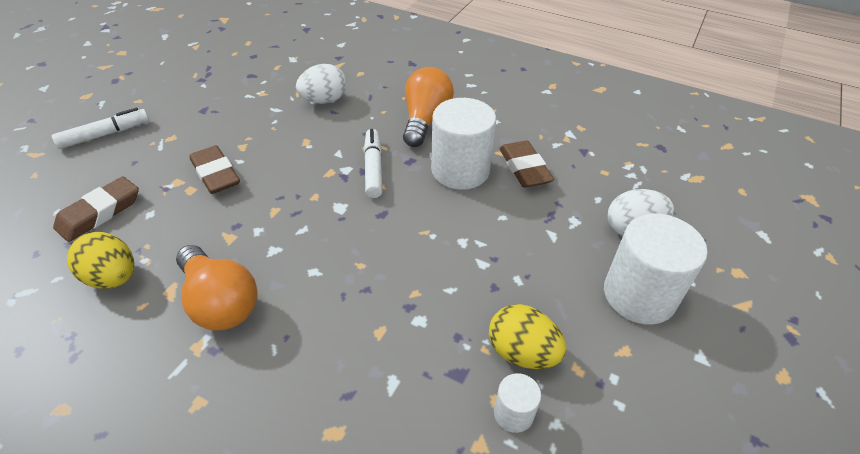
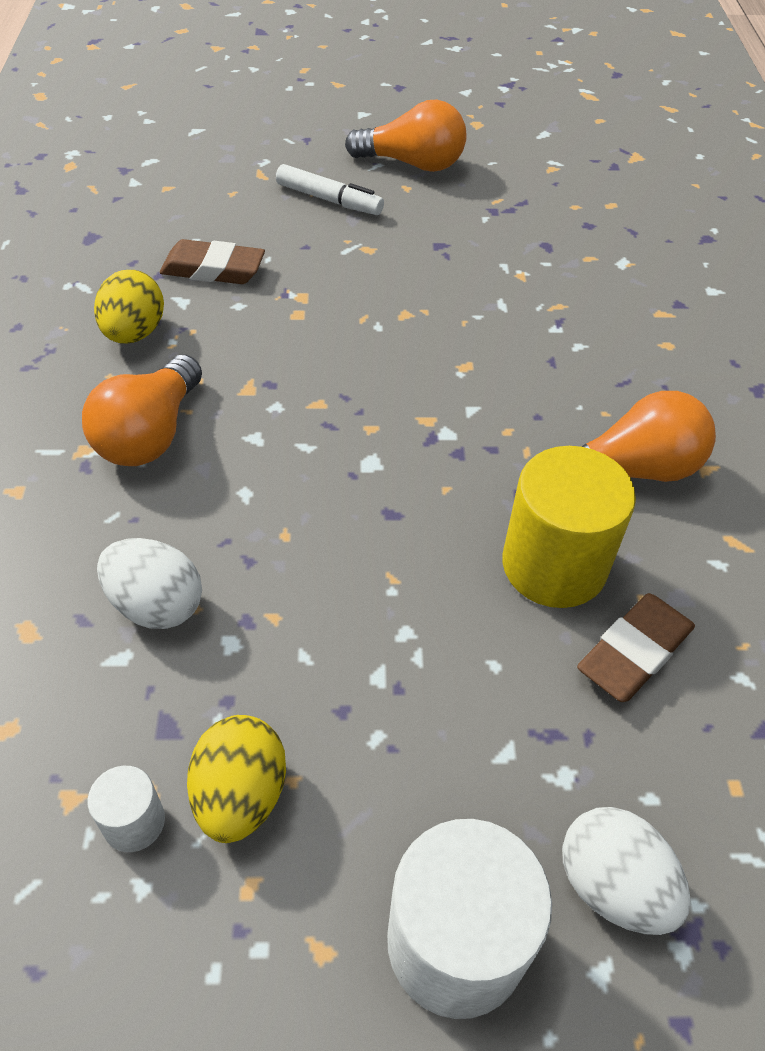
camera: 60 degrees right, 5 degrees up
(121, 89) = (413, 164): none -> orange light bulb
(216, 174) = (338, 319): brown eraser -> none
(324, 100) = (565, 340): white egg -> white egg (156, 605)
(373, 168) = (472, 460): white marker -> none
(460, 170) = (554, 565): white cylinder -> yellow cylinder

